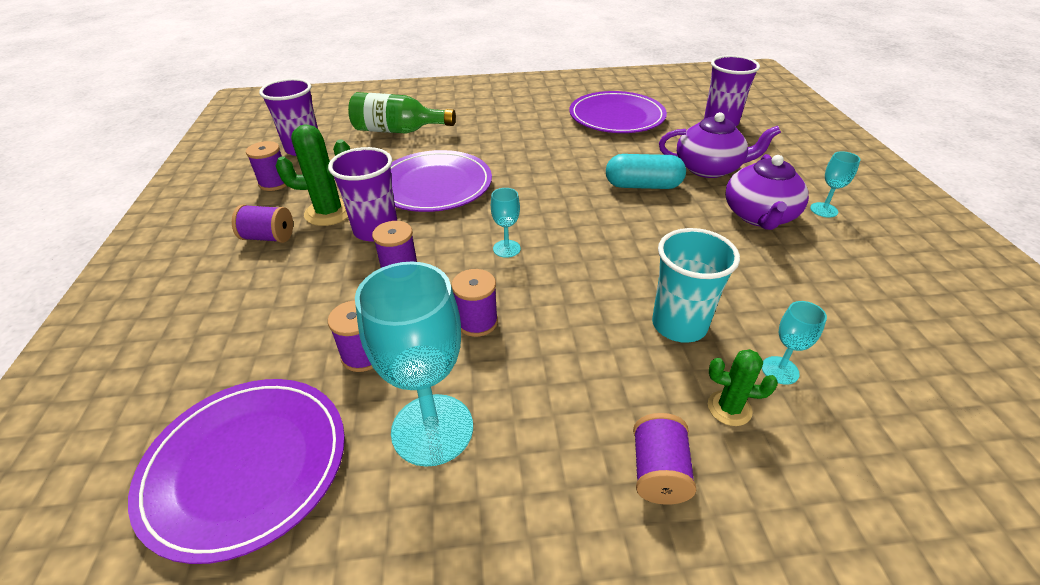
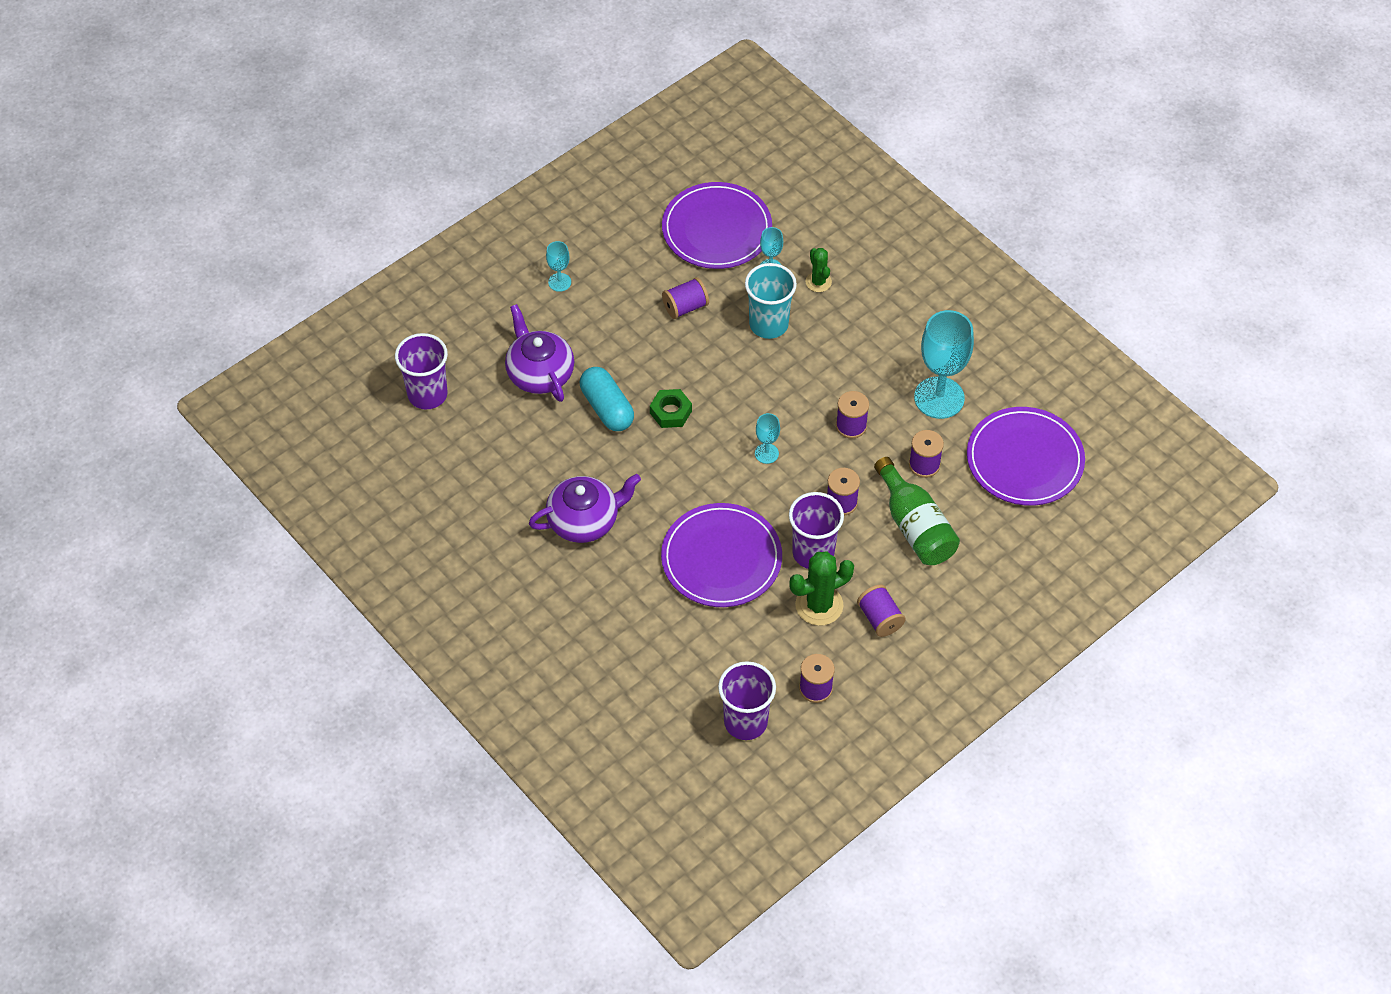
camera: 125 degrees left, 15 degrees up
(329, 212) = (819, 605): green cactus -> green cactus turned 75 degrees counterclockwise
(398, 131) = (648, 665): green bottle -> green bottle (915, 526)
(609, 214) = (671, 412): none -> green nut
(616, 117) = (473, 487): purple plate -> purple plate (716, 229)
(658, 472) = (883, 296): purple spool -> purple spool (685, 307)
(759, 216) = (599, 318): purple teapot -> purple teapot (584, 520)

